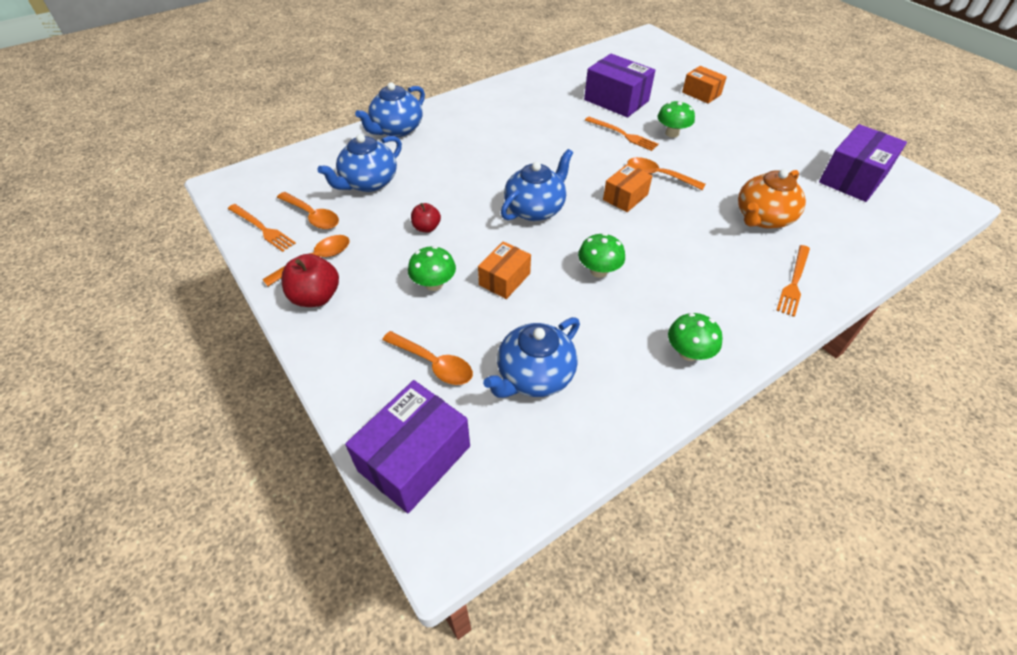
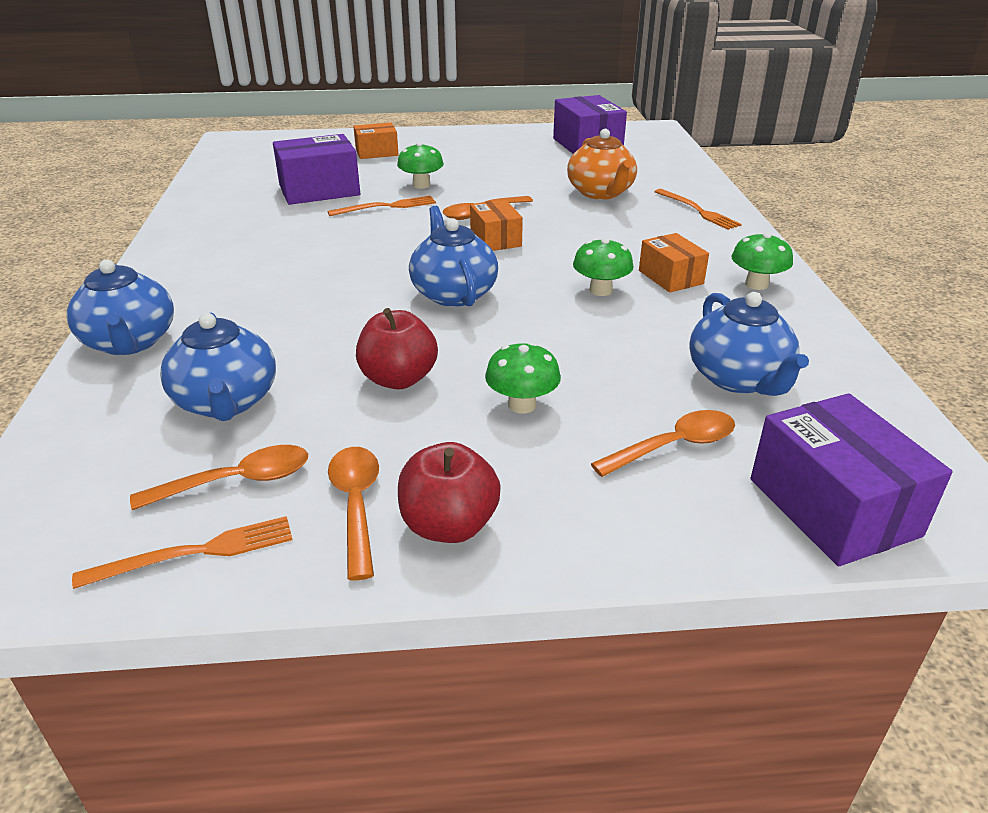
camera: 60 degrees left, 15 degrees down
(426, 228) = (398, 379): red apple -> red apple, size x1.64
(504, 279) = (561, 350): orange box -> orange box (670, 277)

